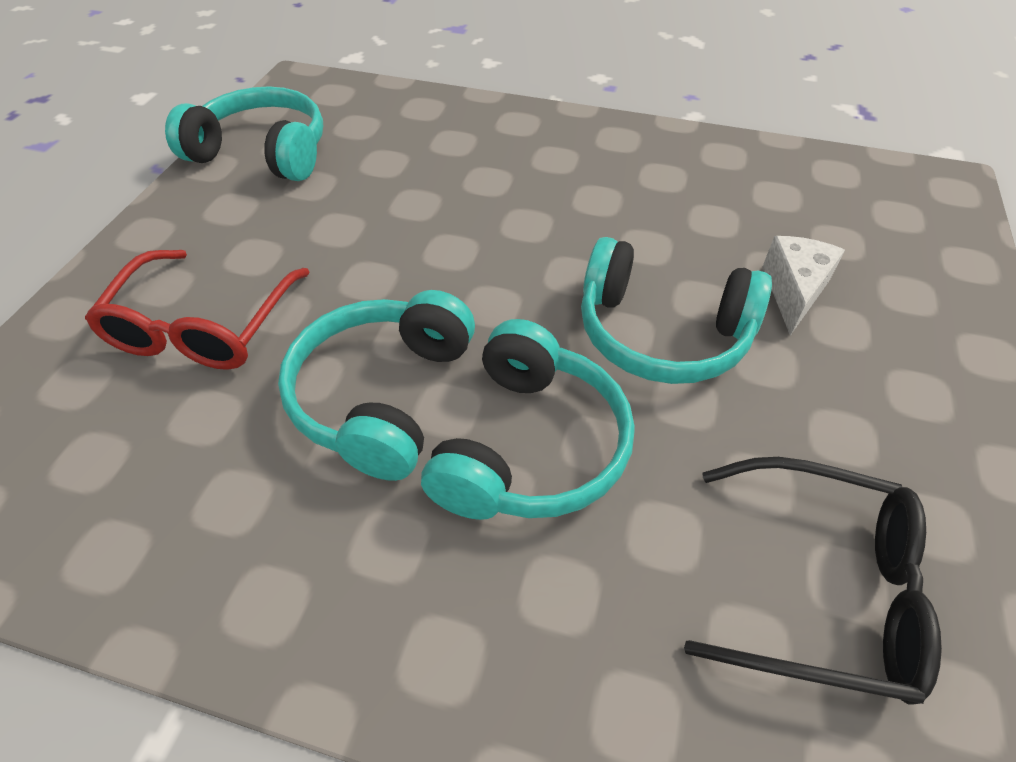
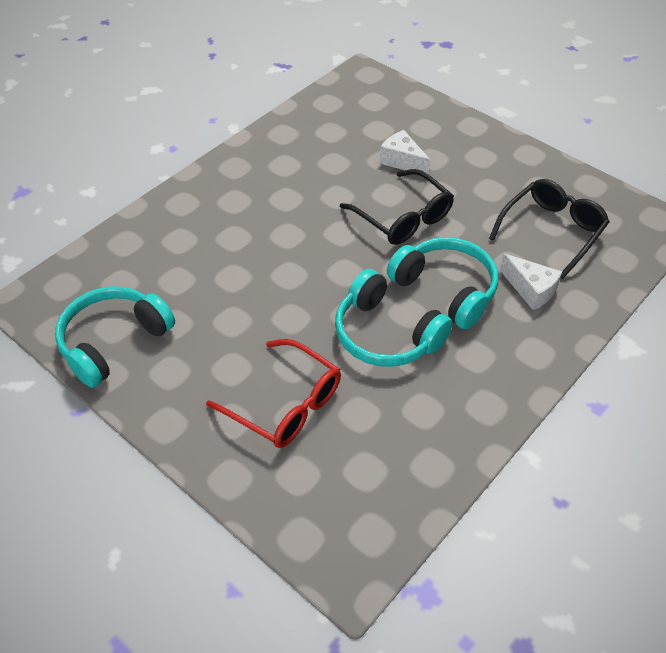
camera: 65 degrees left, 0 degrees up
(615, 595) = (530, 290): none -> white cheese
(661, 334) = (403, 217): turquoise headphones -> black glasses

